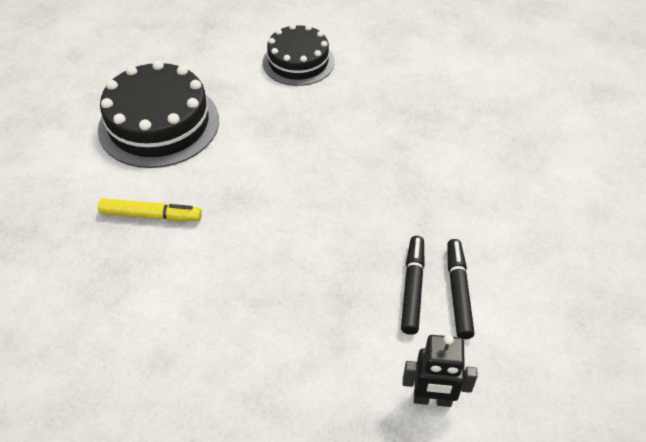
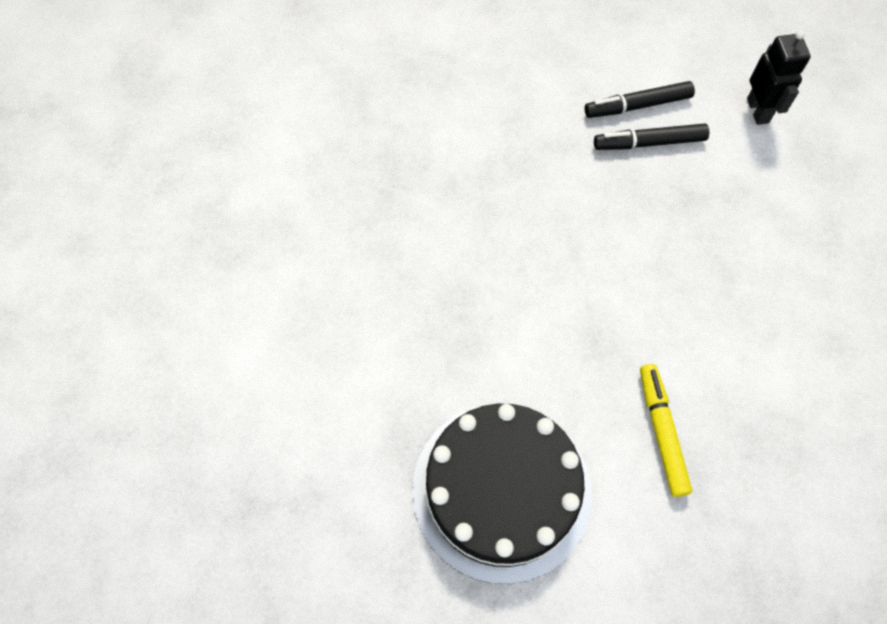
camera: 105 degrees left, 15 degrees up
(298, 62) = (317, 341): black cake -> none

